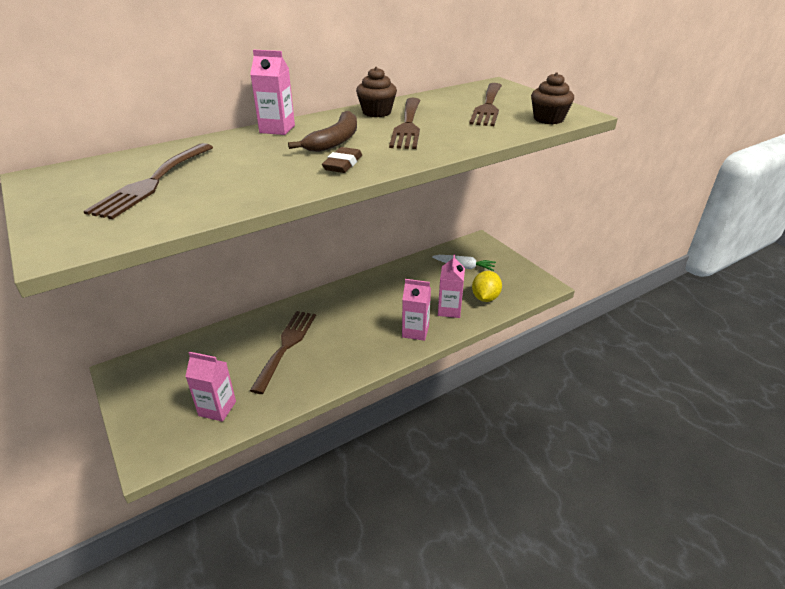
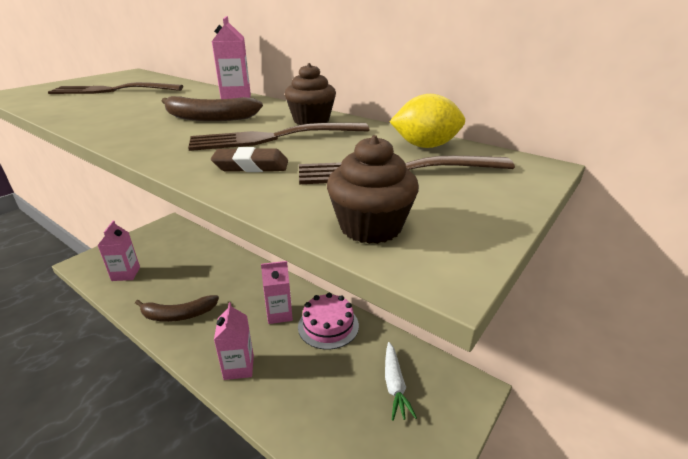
camera: 70 degrees right, 5 degrees down
(286, 346) = (203, 283): brown fork -> none
(327, 364) = (178, 315): none -> brown banana
(343, 164) = (140, 129): brown eraser -> brown eraser (251, 166)
(395, 281) = (328, 326): none -> pink cake
(449, 310) = (289, 390): pink carton -> pink carton (279, 314)
(485, 298) = (330, 427): yellow lemon -> yellow lemon (425, 146)

